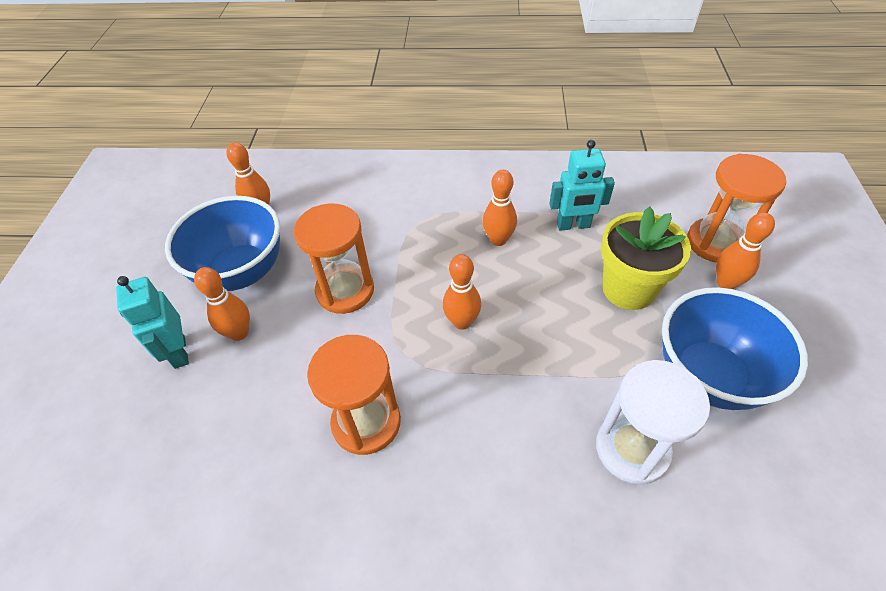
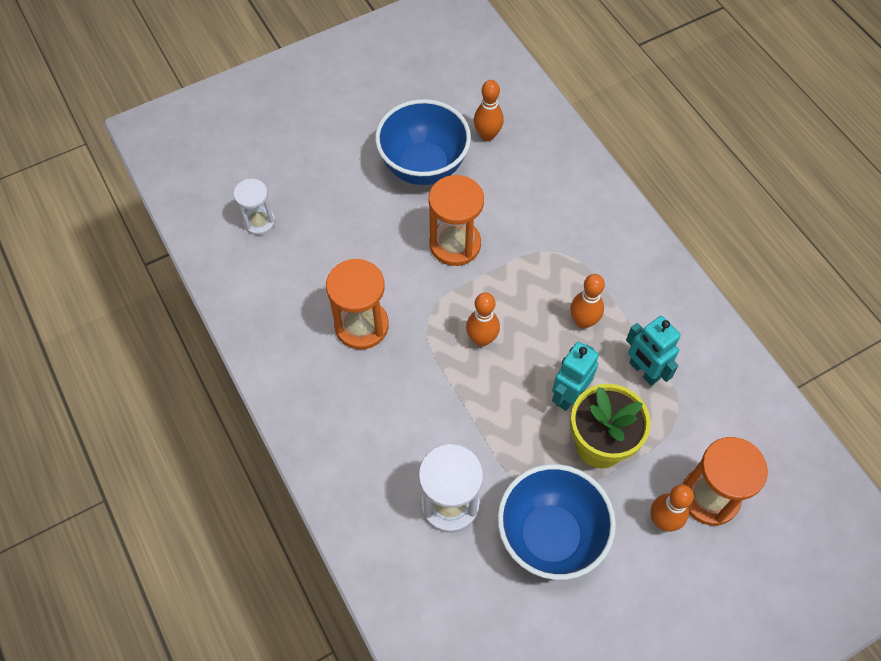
camera: 55 degrees right, 10 degrees up
(146, 461) = (259, 222): none -> white hourglass
(179, 352) = (337, 180): turquoise robot -> turquoise robot (568, 395)
(239, 333) = (374, 203): orange bowling pin -> none

